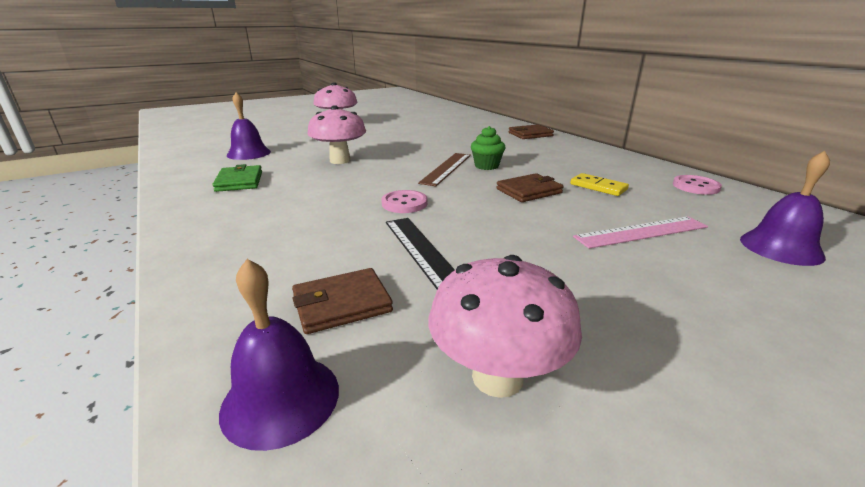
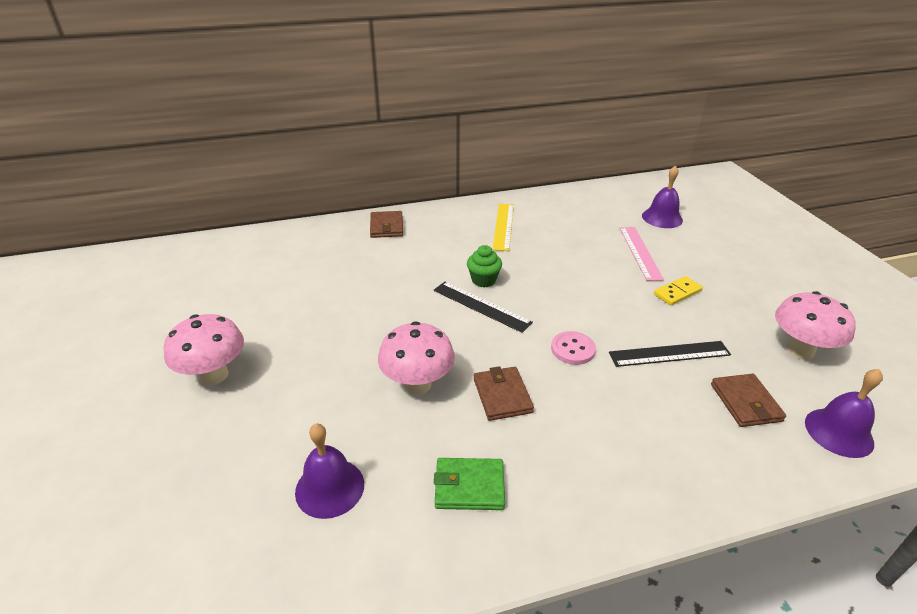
camera: 75 degrees left, 10 degrees up
(446, 168) = (481, 306): brown ruler -> black ruler
(529, 191) = (557, 274): brown wallet -> brown wallet (502, 396)
(591, 165) = (503, 226): none -> yellow ruler
(598, 187) = (556, 240): yellow domino -> yellow domino (677, 292)
(695, 186) = (565, 203): pink button -> none

